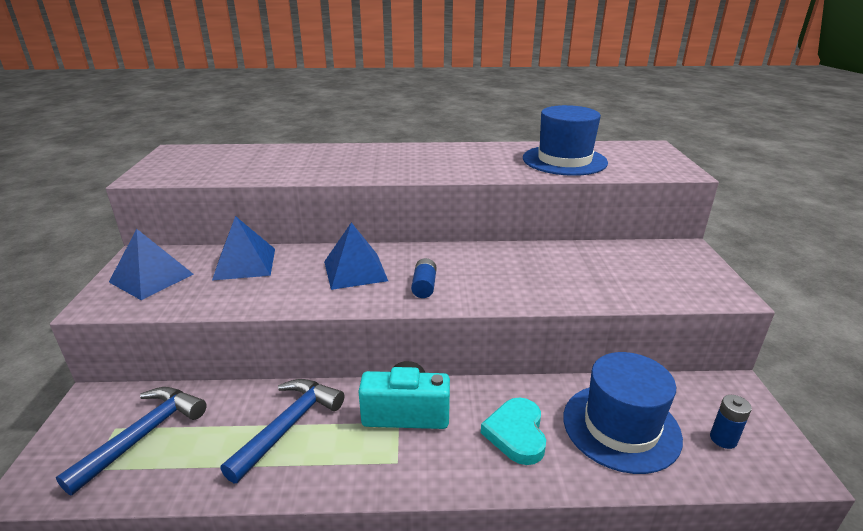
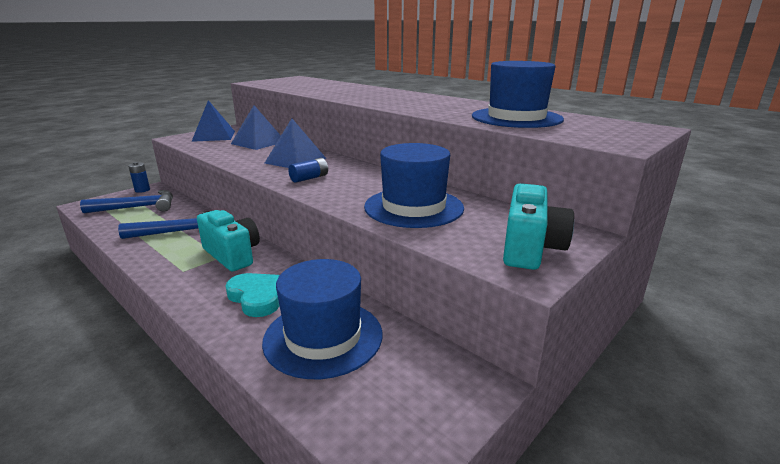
camera: 45 degrees right, 5 degrees down
(516, 434) = (257, 297): turquoise heart -> turquoise heart turned 90 degrees clockwise
(568, 275) = (413, 207): none -> blue hat
(692, 274) = (530, 248): none -> turquoise camera
(723, 439) = (380, 399): blue battery -> blue battery (142, 190)

